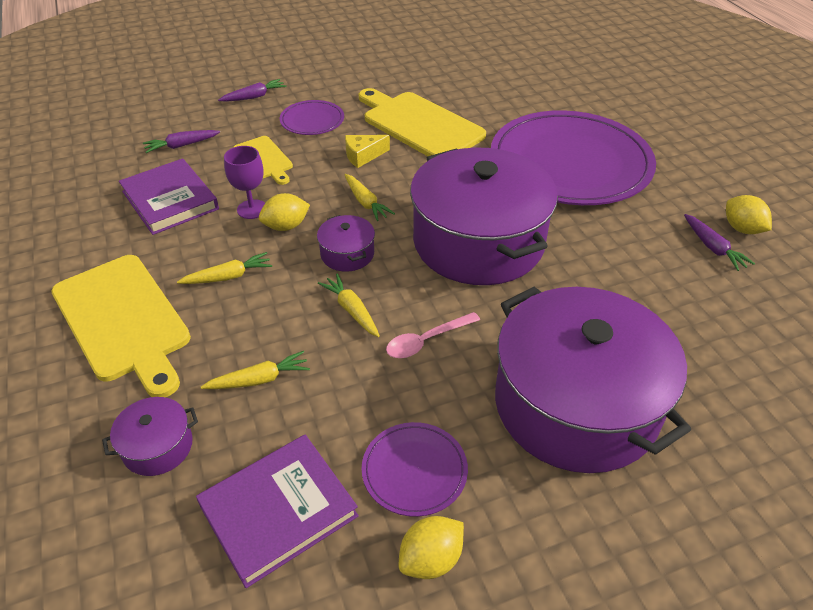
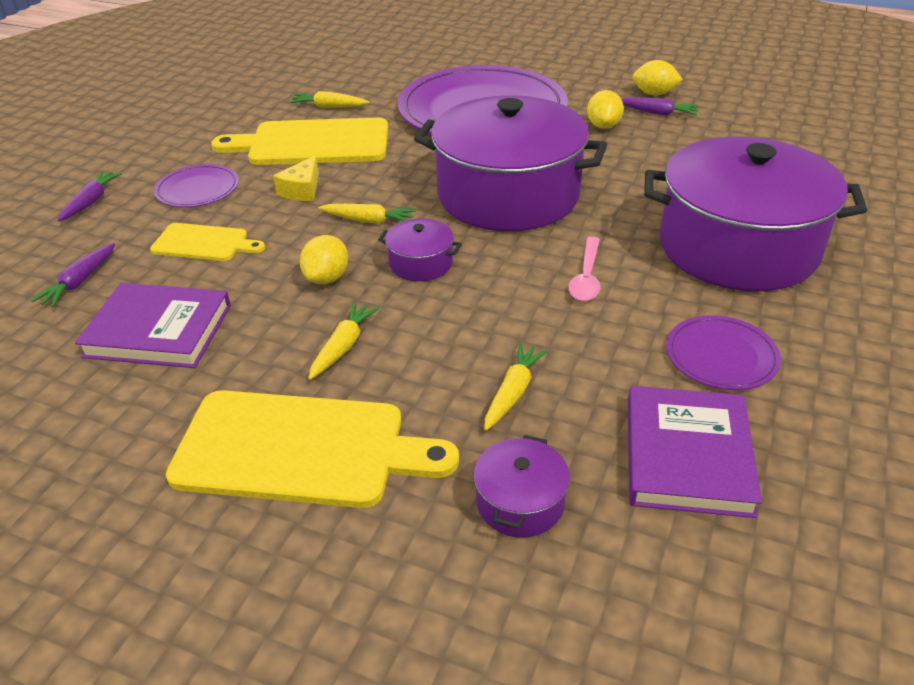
camera: 45 degrees left, 5 degrees down
(252, 209) = (267, 286): purple goblet -> none
(351, 310) = (496, 297): yellow carrot -> yellow carrot (329, 107)
(431, 559) = (819, 393): yellow lemon -> yellow lemon (603, 126)

